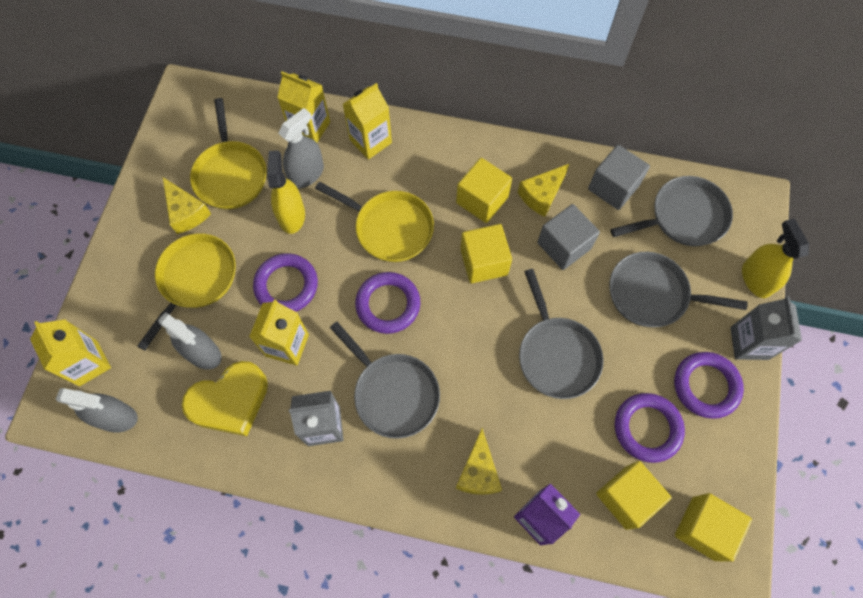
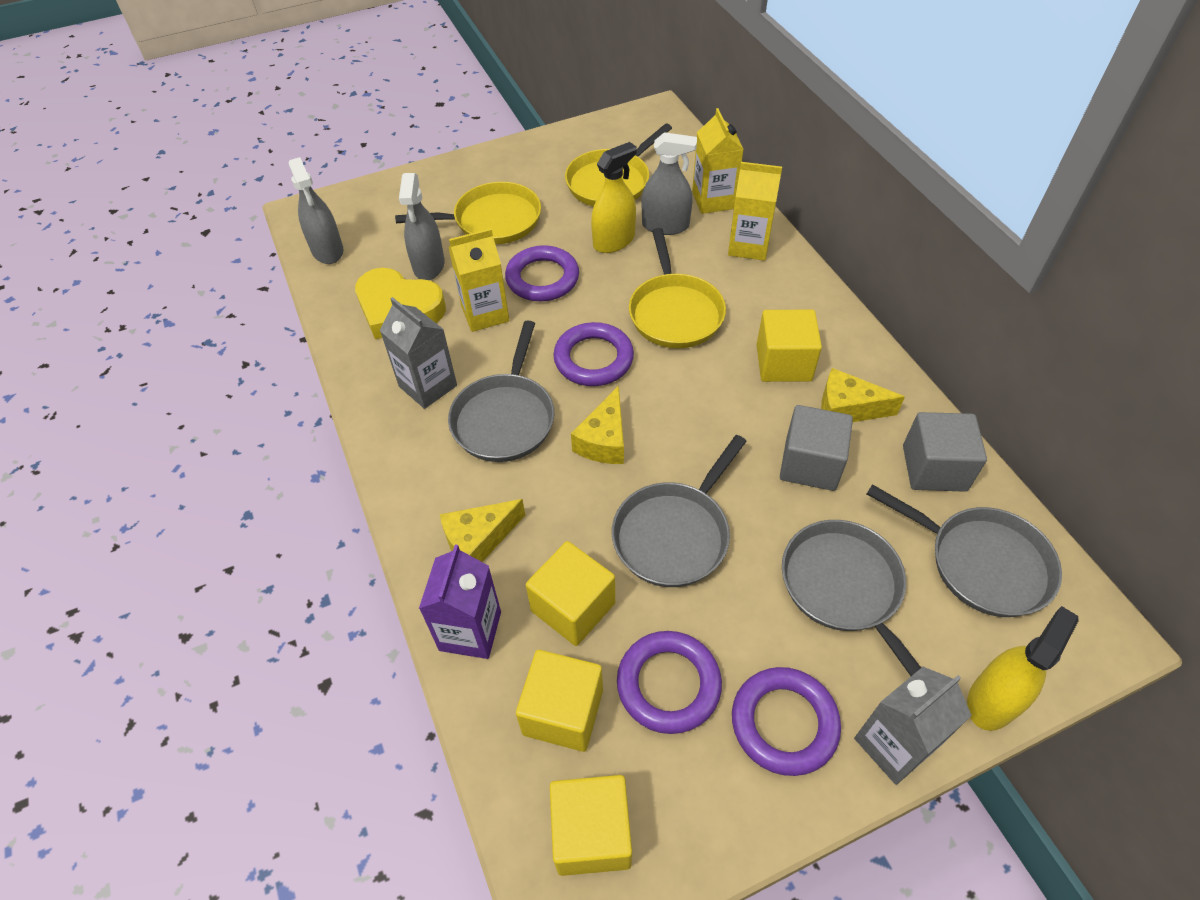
camera: 55 degrees right, 15 degrees down
(88, 363) = (361, 207): yellow carton -> none
(186, 212) = (548, 179): yellow cheese -> yellow cheese (604, 440)
(484, 262) = (716, 405): yellow cube -> yellow cube (573, 607)

